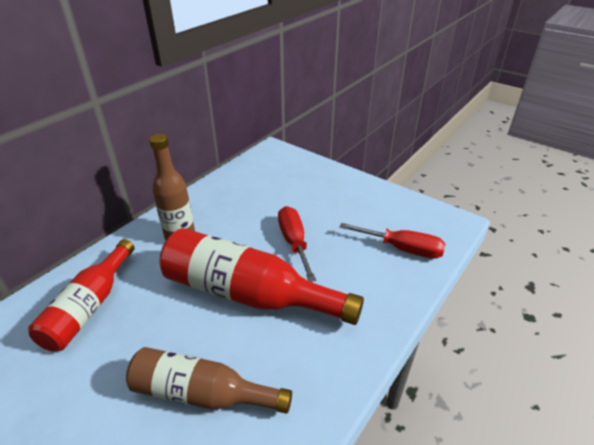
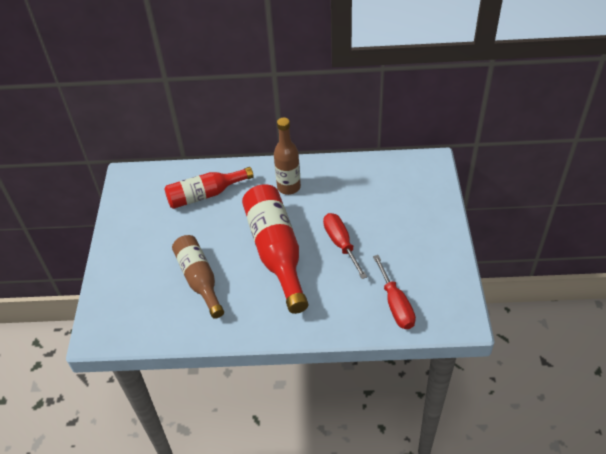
camera: 55 degrees right, 10 degrees up
(294, 242) = (341, 244): red screwdriver -> red screwdriver turned 60 degrees counterclockwise

